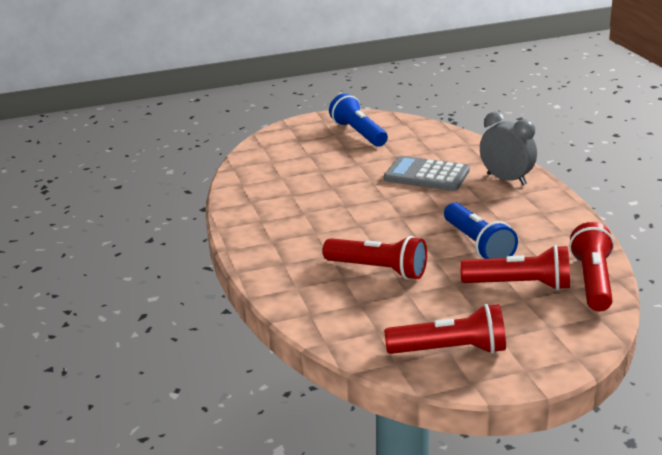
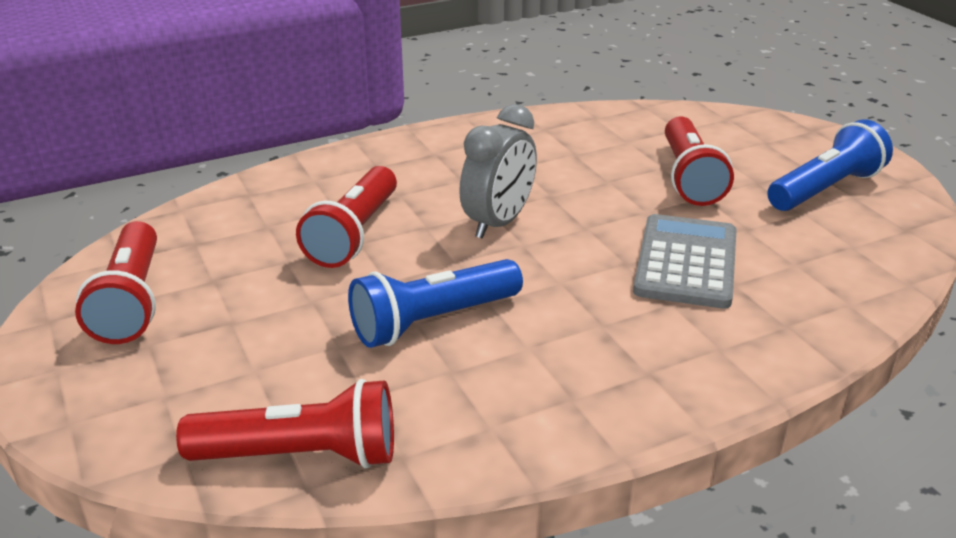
camera: 80 degrees right, 5 degrees up
(506, 179) = (705, 354): grey clock -> grey clock (498, 223)
(519, 285) = (297, 366): red flashlight -> red flashlight (689, 177)

